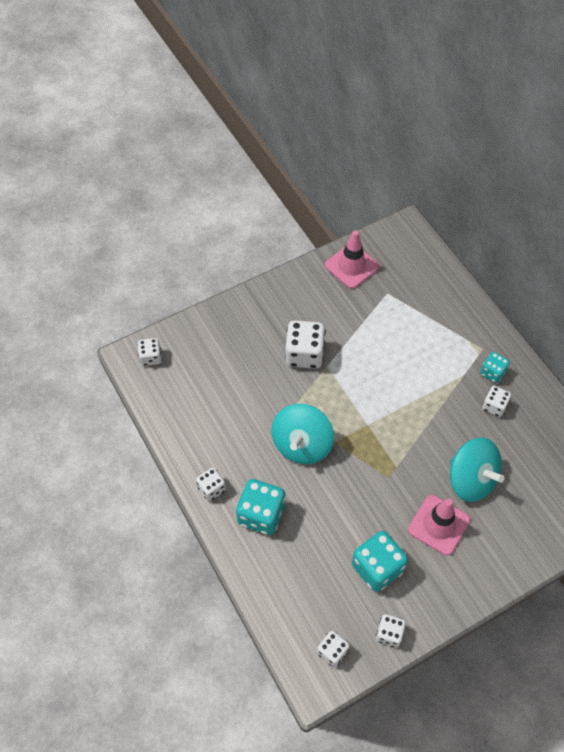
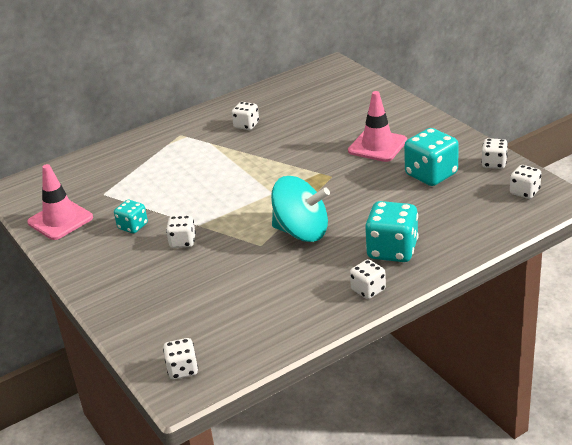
camera: 90 degrees left, 25 degrees down
(304, 354) = (182, 242): white dice -> white dice, size x0.57
(471, 480) = (327, 132): turquoise spinning top -> none
(492, 373) = (208, 128): turquoise dice -> turquoise dice (133, 226)

